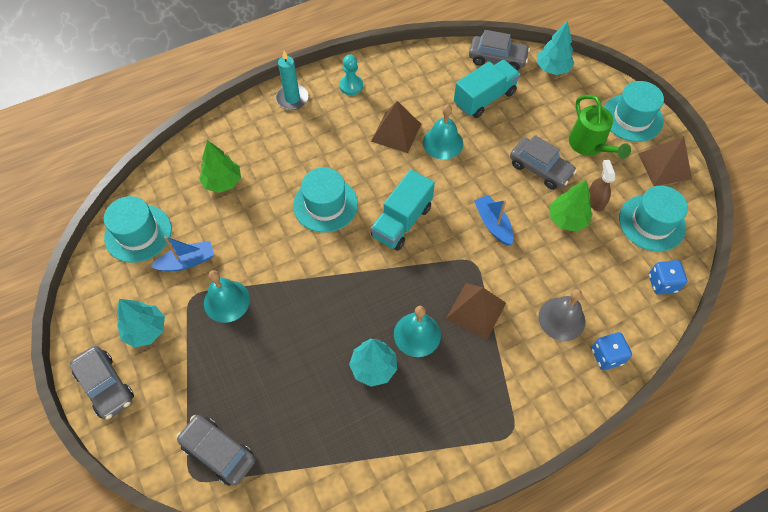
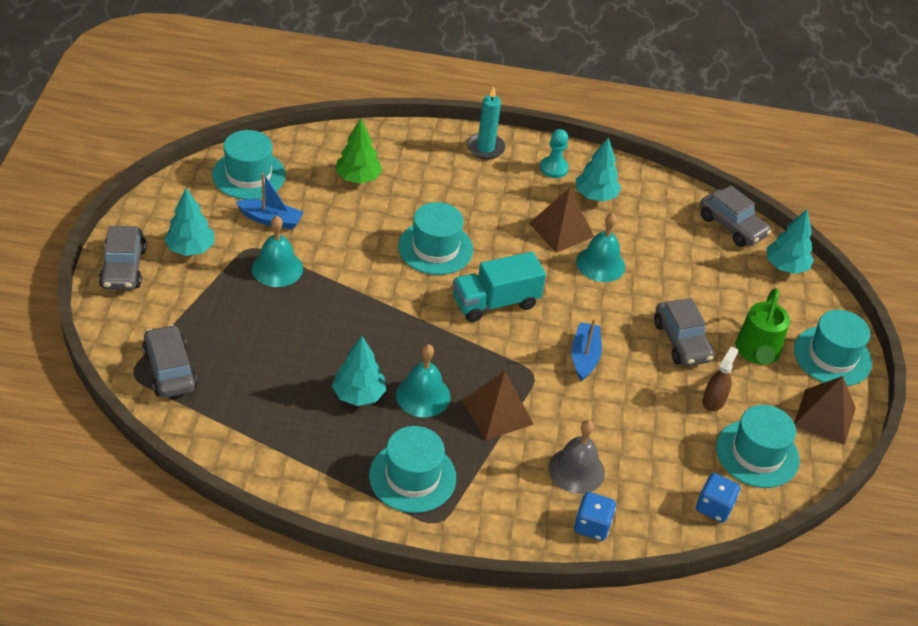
camera: 30 degrees right, 15 degrees down
(395, 90) = (595, 196): none -> turquoise tree
(465, 408) = (412, 477): none -> turquoise hat
(484, 98) = (682, 252): turquoise truck -> none
(567, 219) = (666, 398): green tree -> none

